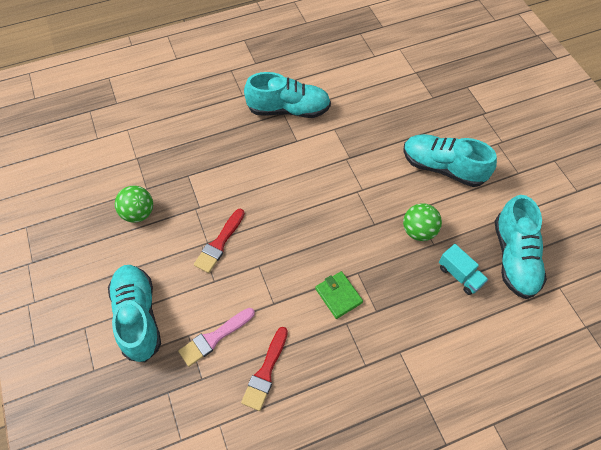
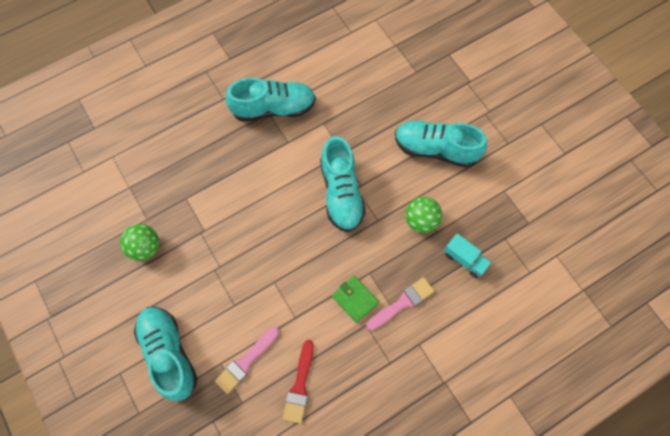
camera: 10 degrees left, 10 degrees up
(219, 243) = (232, 265): red brush -> none
(388, 307) = (402, 303): none -> pink brush
(514, 257) = (512, 232): turquoise shoe -> turquoise shoe (341, 192)

